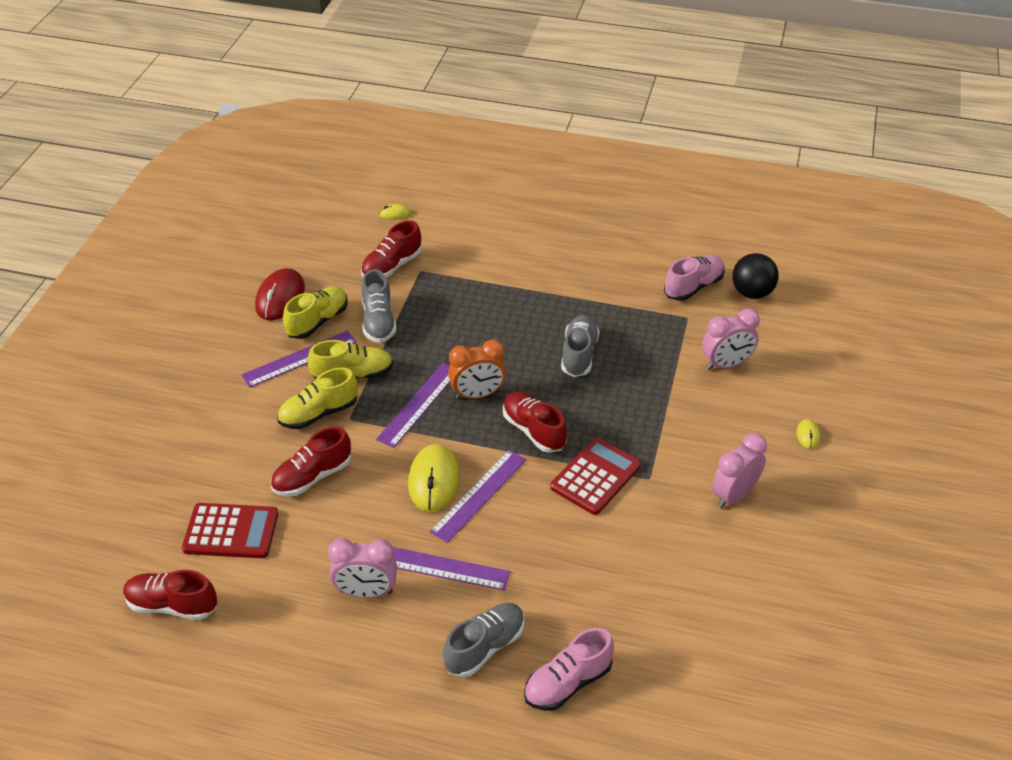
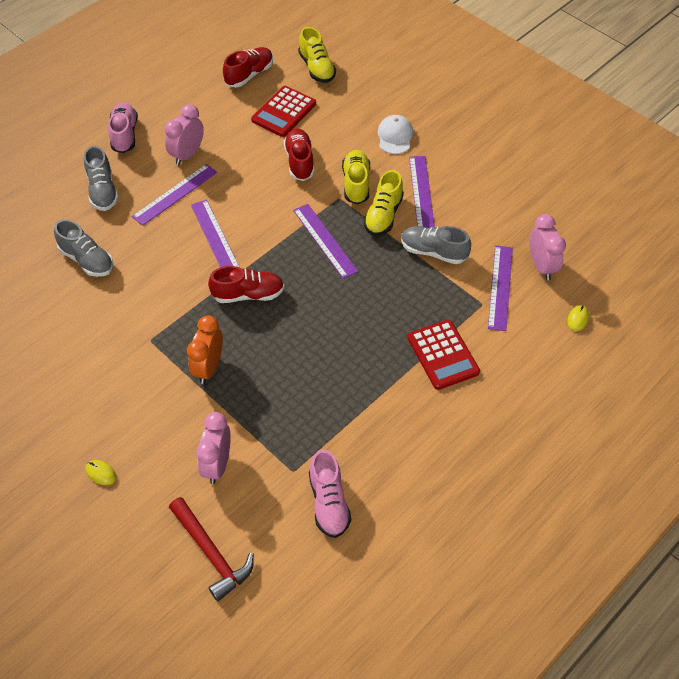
camera: 120 degrees right, 10 degrees up
(221, 411) = (395, 136): none -> white cap
(280, 297) = (502, 204): red mouse -> none
(317, 321) = (458, 216): yellow shoe -> yellow shoe (317, 68)
(392, 266) = (500, 287): red shoe -> purple ruler
(433, 480) = (247, 219): yellow mouse -> none
(477, 395) = (309, 278): orange clock -> orange clock (208, 368)
(567, 683) = (46, 216): pink shoe -> pink shoe (124, 135)
(579, 354) = (305, 364): grey shoe -> grey shoe (87, 260)
(595, 476) = (177, 309): red calculator -> red calculator (442, 355)
(734, 495) = (92, 383): pink clock -> pink clock (541, 266)
(752, 293) = (287, 549): black ball -> none
(798, 332) = (211, 553): none -> red hammer

